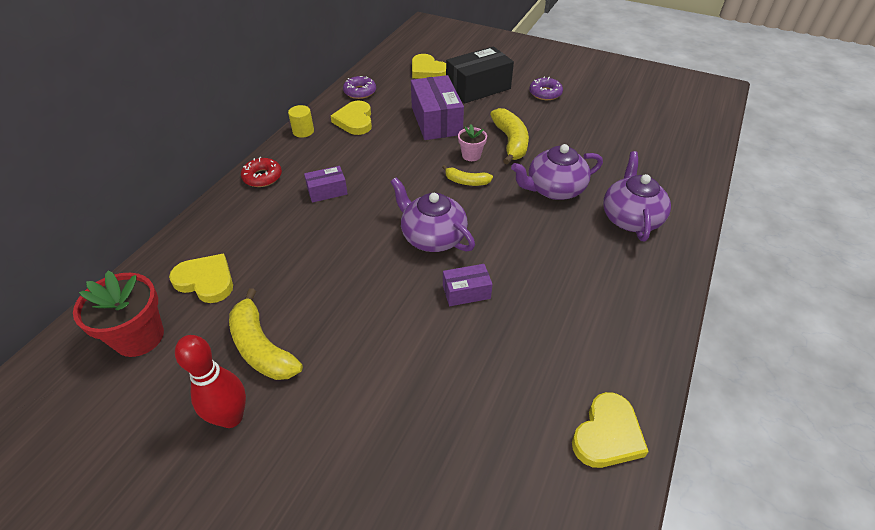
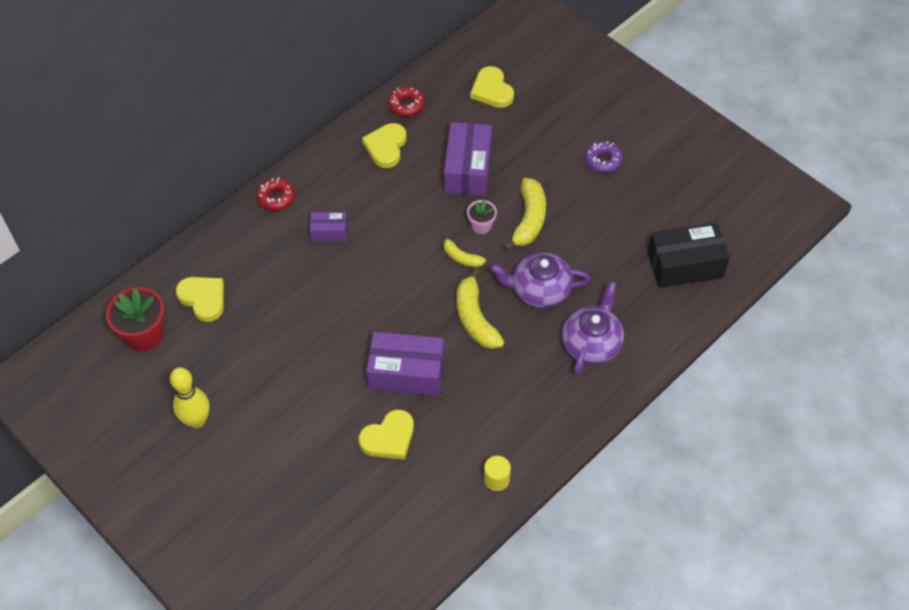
camera: 20 degrees right, 10 degrees up
(231, 417) = (197, 420): red bowling pin -> yellow bowling pin
(262, 347) = (231, 372): yellow banana -> yellow banana (475, 318)
(303, 131) = (331, 148): yellow cylinder -> yellow cylinder (496, 479)
(360, 92) = (406, 105): purple donut -> red donut
(432, 237) = (402, 310): purple teapot -> none
(466, 292) = (406, 373): purple box -> purple box, size x1.89
(478, 88) = (534, 132): black box -> black box (685, 265)
(607, 434) = (453, 518): yellow heart -> yellow heart (389, 438)

